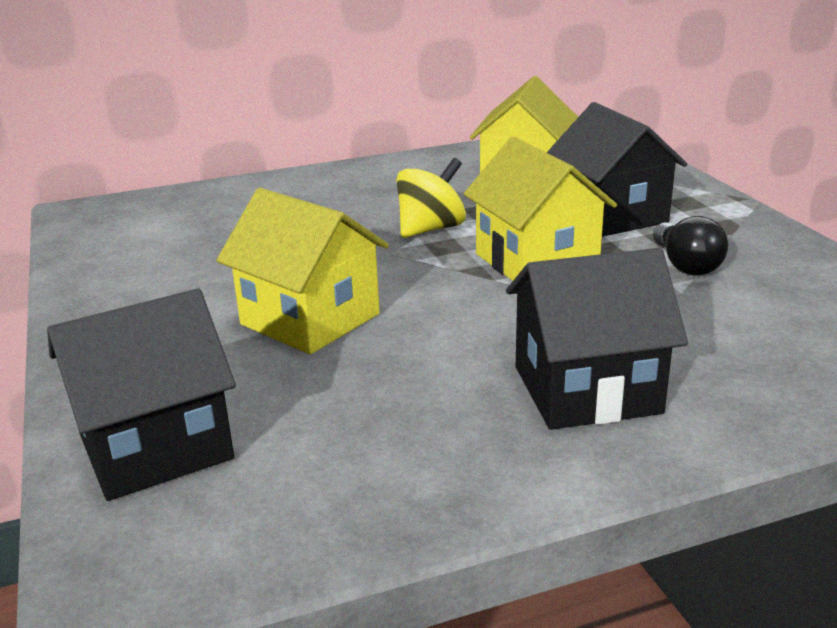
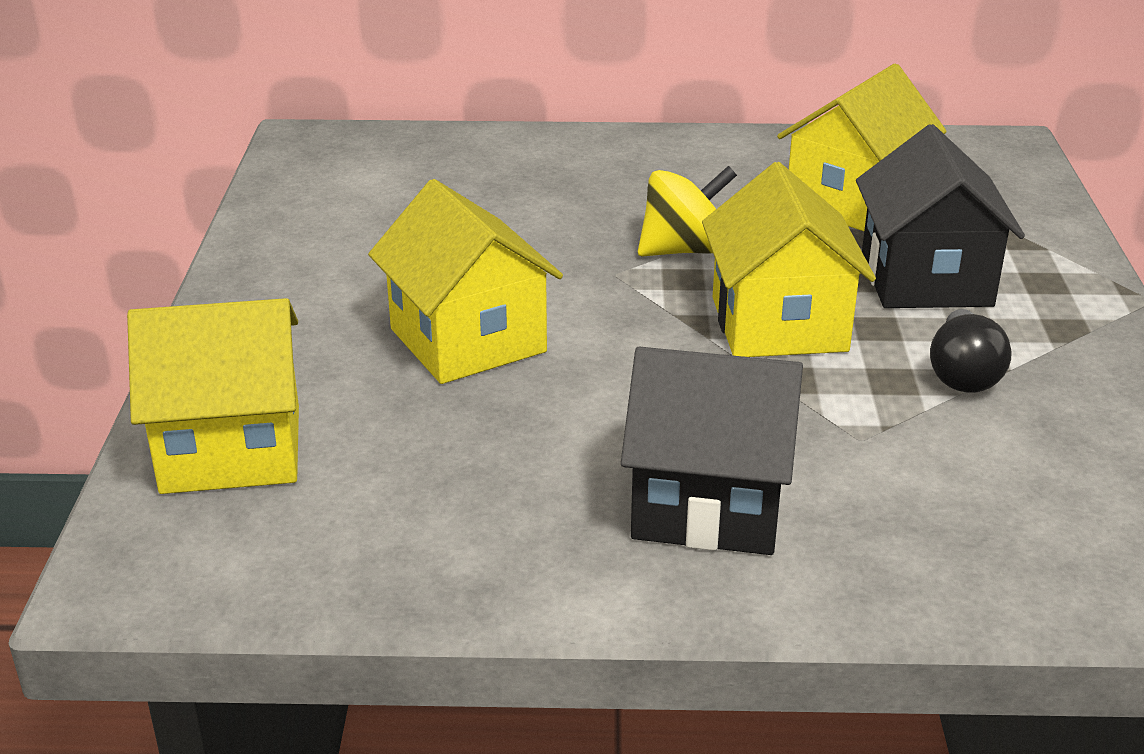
camera: 20 degrees right, 5 degrees up
(155, 446) = (232, 449): black house -> yellow house

